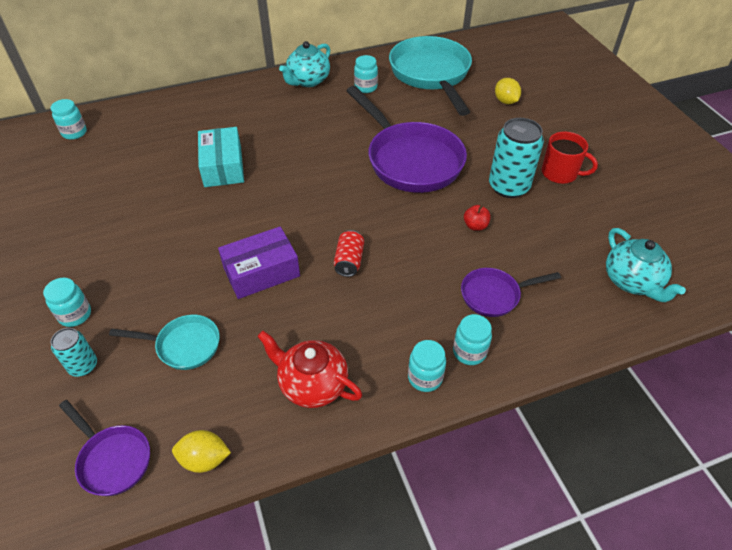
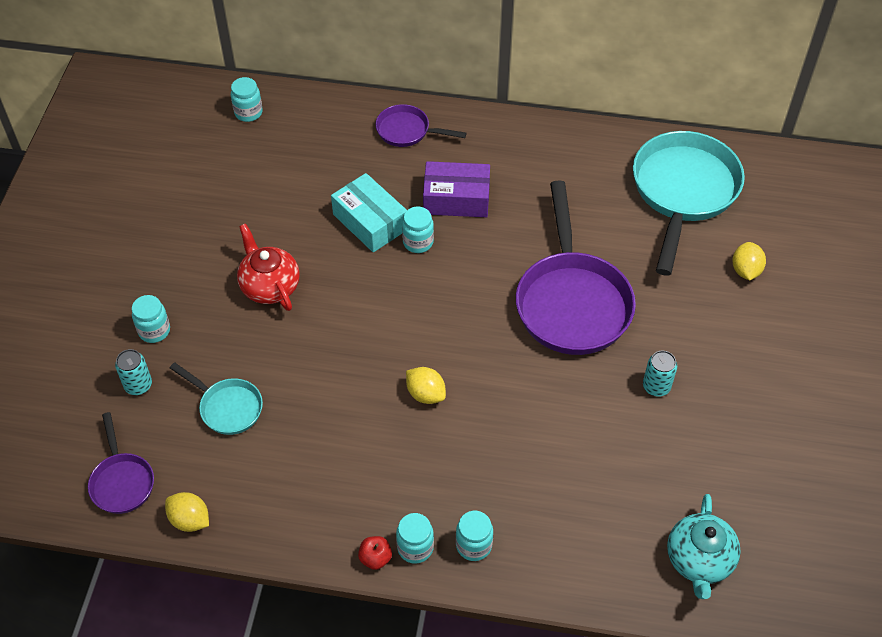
camera: 30 degrees right, 5 degrees up
(223, 166) = (370, 222): turquoise box -> turquoise box turned 60 degrees counterclockwise
(261, 272) = (336, 365): purple box -> purple box (456, 199)
(308, 81) = (530, 141): turquoise teapot -> none
(312, 384) = (313, 501): red teapot -> red teapot (269, 286)
(349, 261) = (425, 394): red can -> yellow lemon
(365, 87) = (590, 178): turquoise jar -> turquoise jar (418, 242)
(475, 226) = (582, 416): red apple -> red apple (375, 558)
(494, 295) = (542, 502): purple pan -> purple pan (407, 131)
(508, 186) = (656, 386): turquoise can -> turquoise can, size x0.55
(560, 173) = (730, 397): red mug -> none

